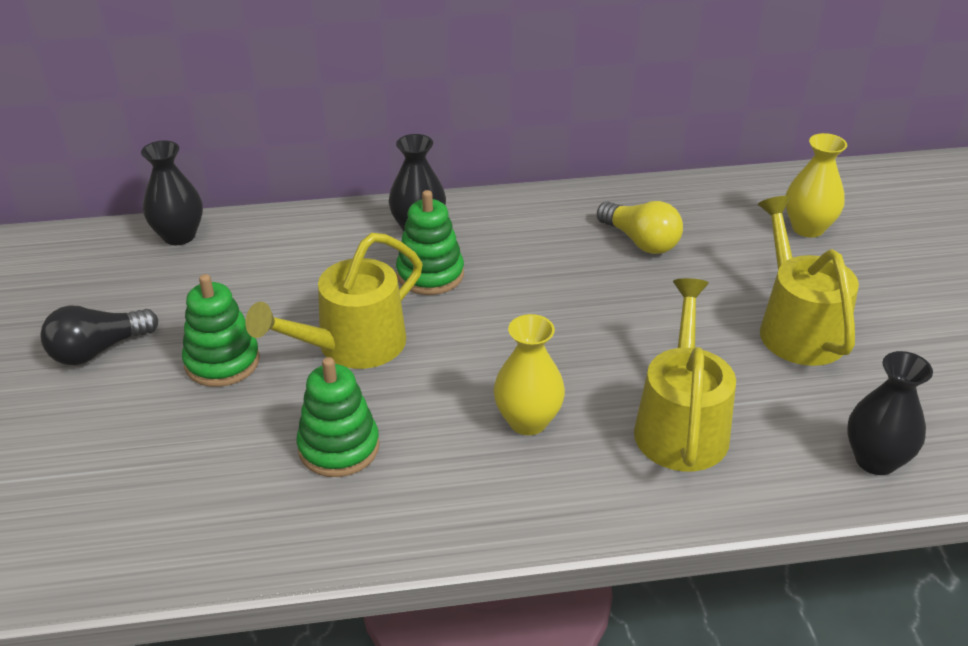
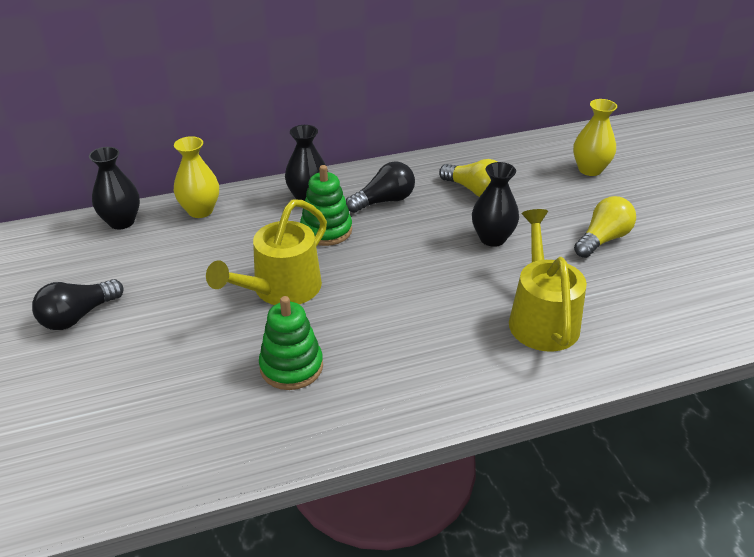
camera: 10 degrees left, 0 degrees up
(222, 362) = (182, 313): green stacking toy -> none
(515, 243) = (384, 201): none -> black light bulb
(528, 421) = (429, 329): yellow vase -> yellow vase (200, 211)
(797, 327) = (603, 239): yellow watering can -> yellow light bulb
(875, 460) = (684, 326): black vase -> black vase (492, 238)

